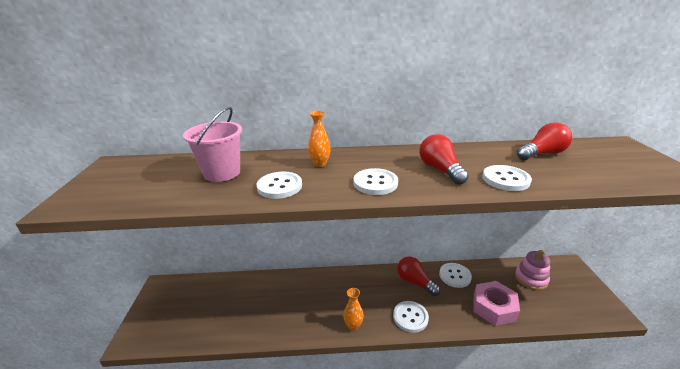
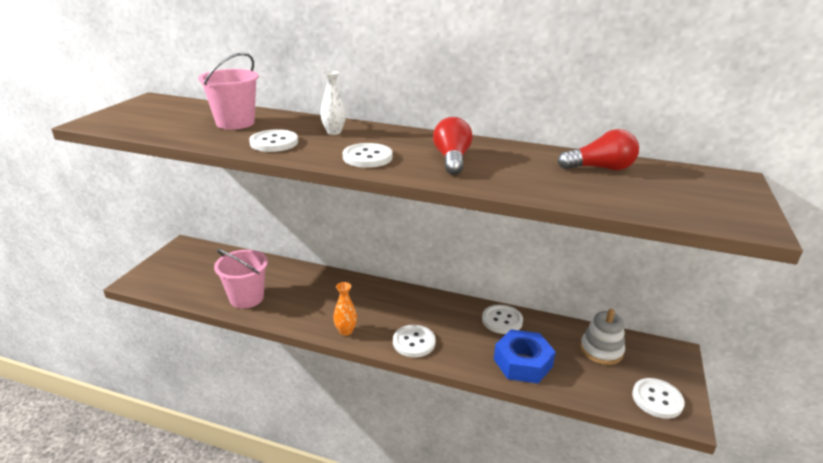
camera: 20 degrees right, 0 degrees up
(250, 321) = (246, 298): none -> pink bucket
(320, 164) = (334, 132): orange vase -> white vase
(415, 282) = (447, 313): red light bulb -> none
(493, 307) = (522, 363): pink nut -> blue nut
(505, 179) = (512, 181): white button -> white button (657, 399)
(531, 279) = (601, 350): pink stacking toy -> white stacking toy

